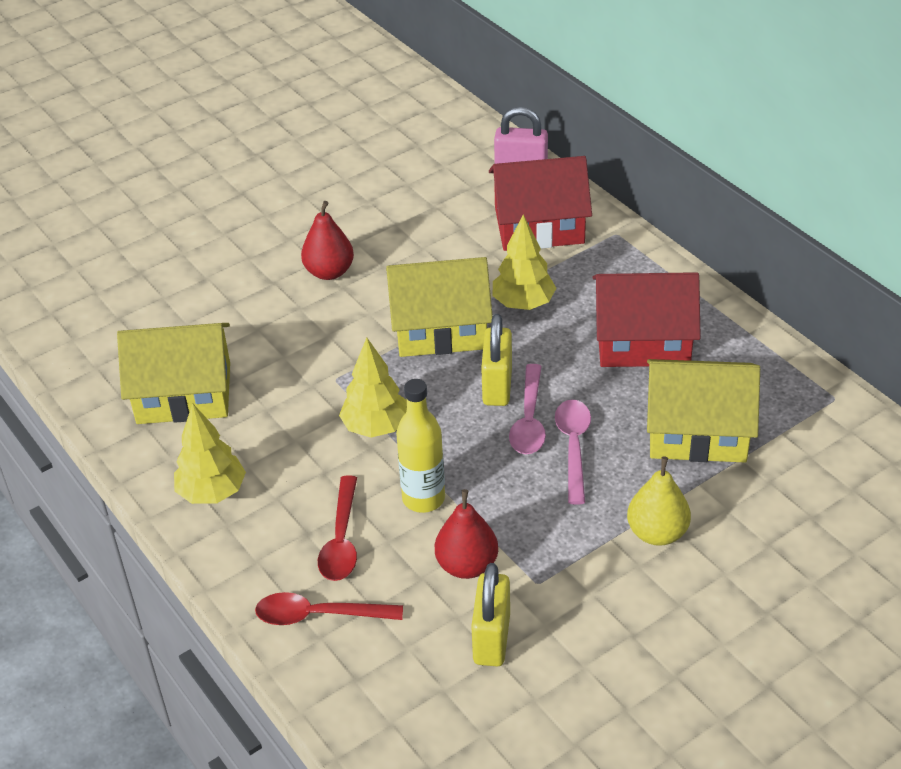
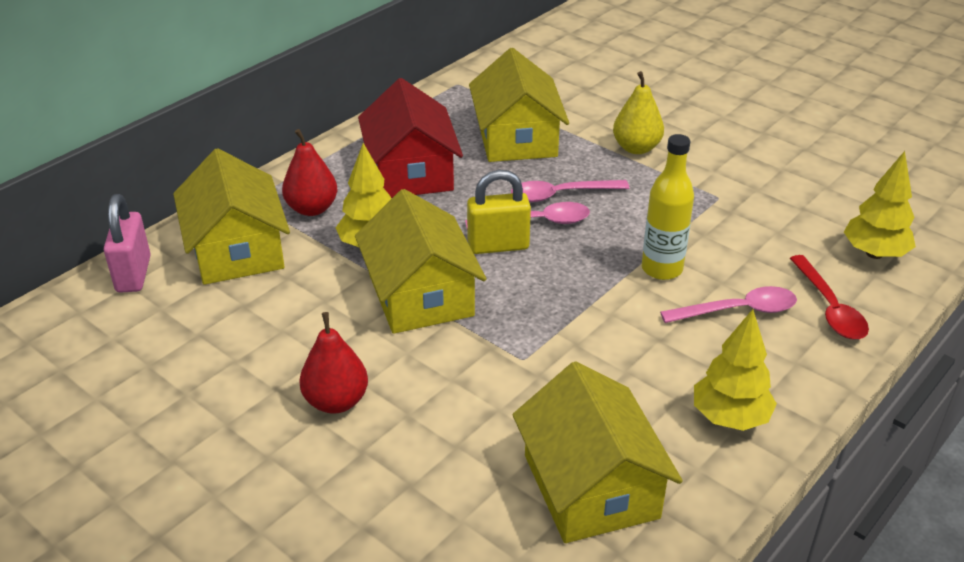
camera: 105 degrees left, 5 degrees down
(341, 540) = (738, 310): red spoon -> pink spoon
(376, 427) = (584, 315): yellow tree -> yellow tree (874, 253)
(467, 565) = (723, 234): red pear -> red pear (312, 208)
(491, 639) = (788, 212): yellow padlock -> none
(539, 225) = (237, 249): red house -> yellow house

